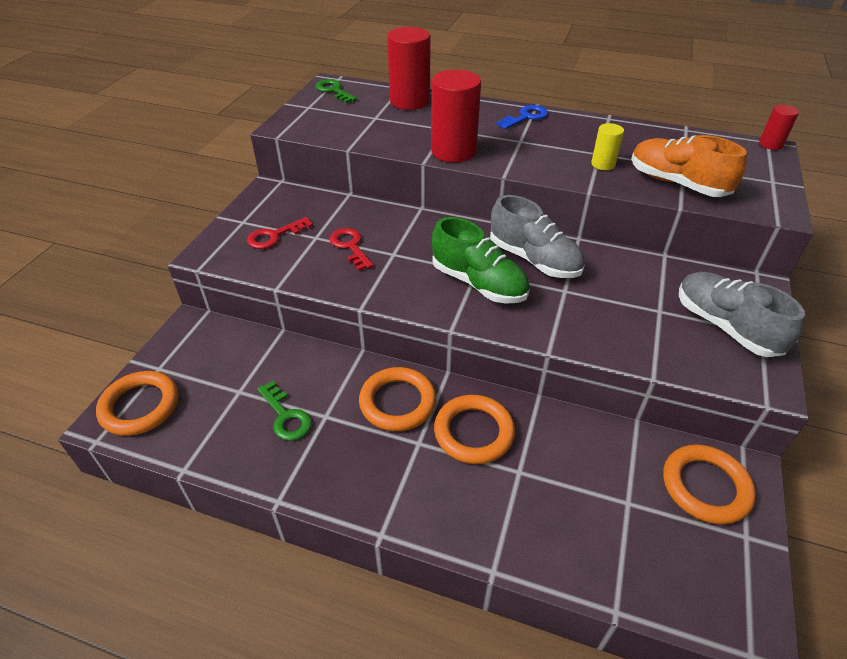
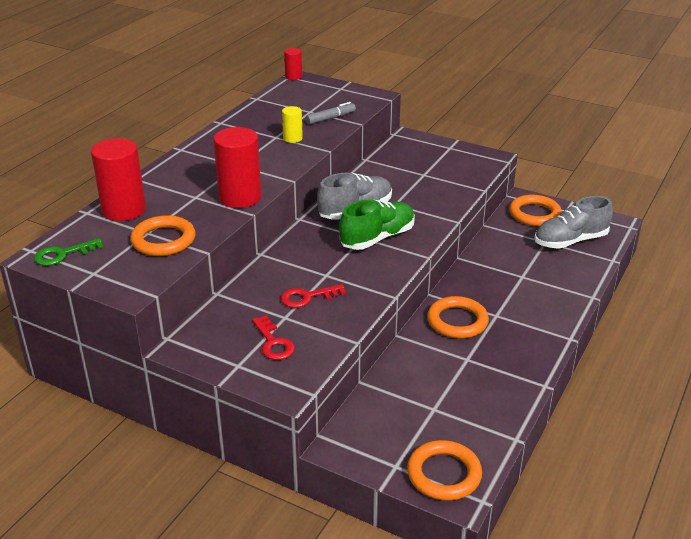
camera: 80 degrees left, 10 degrees down
(286, 416) = (465, 380): green key -> none
(474, 432) = (489, 290): orange ring -> orange ring (163, 240)
(526, 117) = (197, 156): blue key -> none
(677, 183) = (330, 118): orange shoe -> grey marker
(725, 326) = (442, 157): grey shoe -> grey shoe (570, 241)

